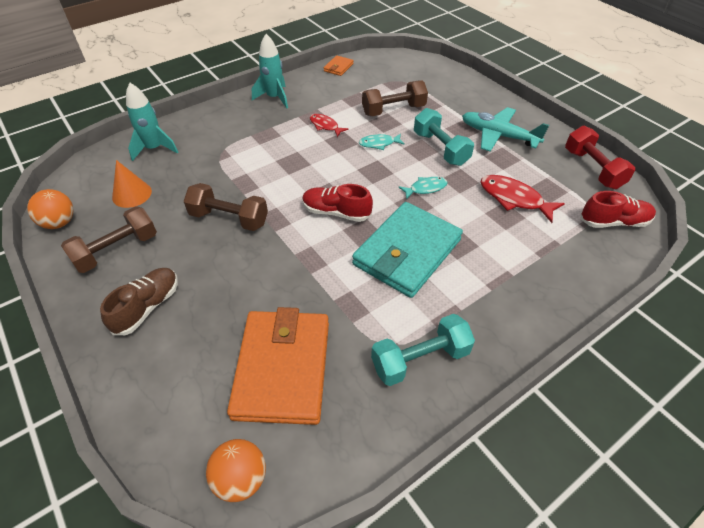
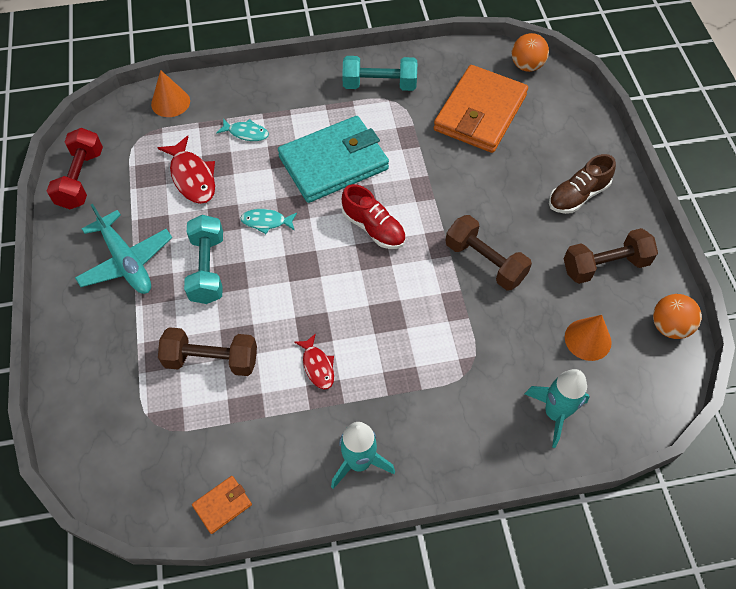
camera: 155 degrees left, 10 degrees up
(379, 144) = (271, 305): turquoise fish -> turquoise fish (246, 133)
(605, 252) = (170, 102): none -> orange cone
(613, 222) = (131, 122): red shoe -> none

